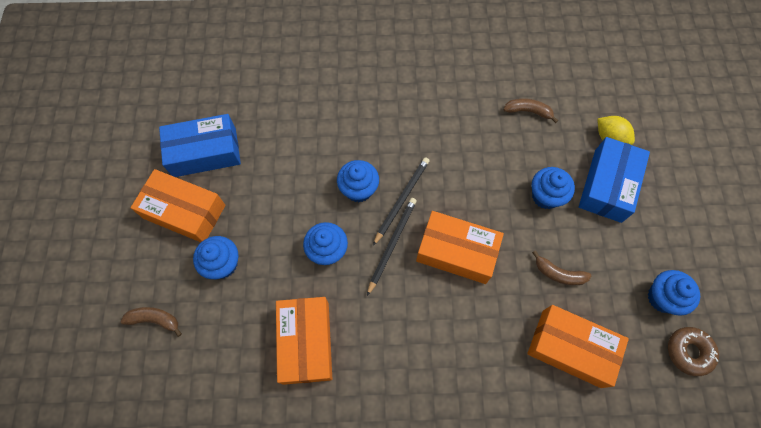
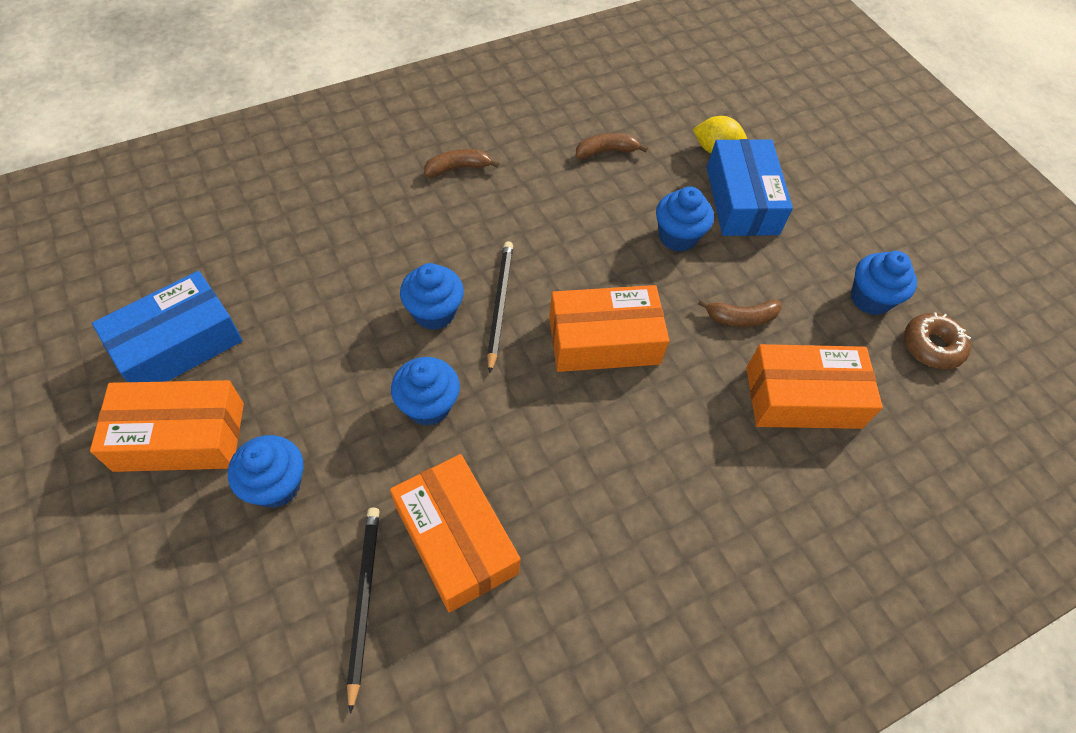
camera: 30 degrees left, 10 degrees down
(155, 320) = (197, 611): brown banana -> brown banana (458, 168)
(392, 244) = (514, 363): black pencil -> black pencil (364, 600)

